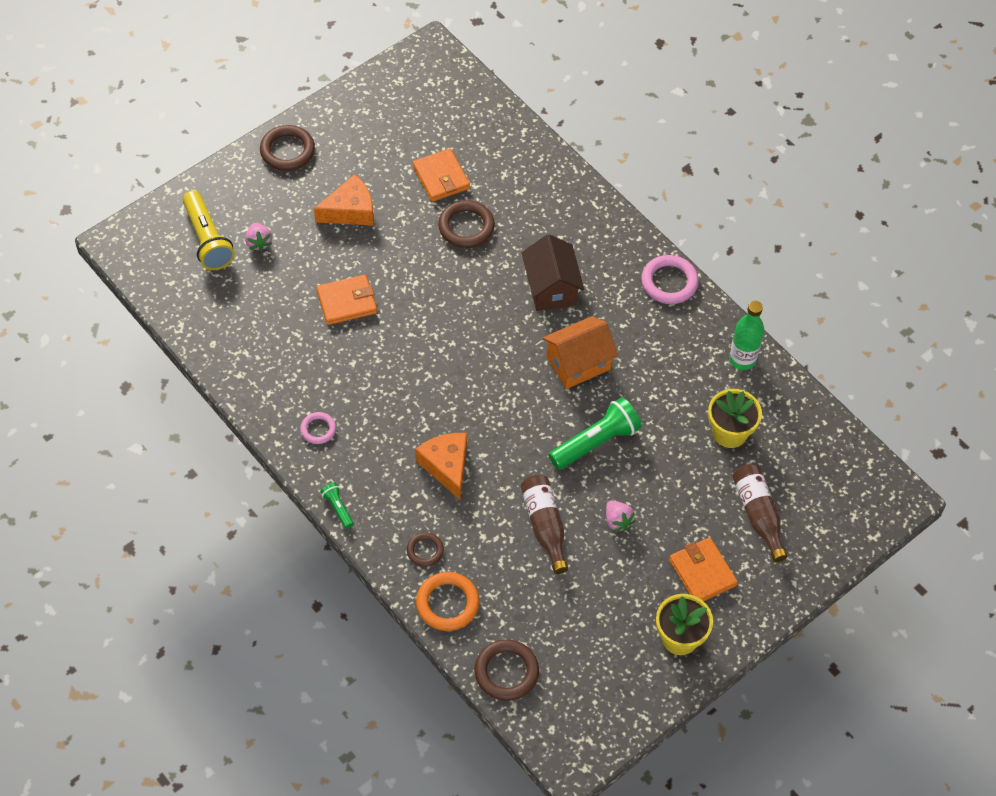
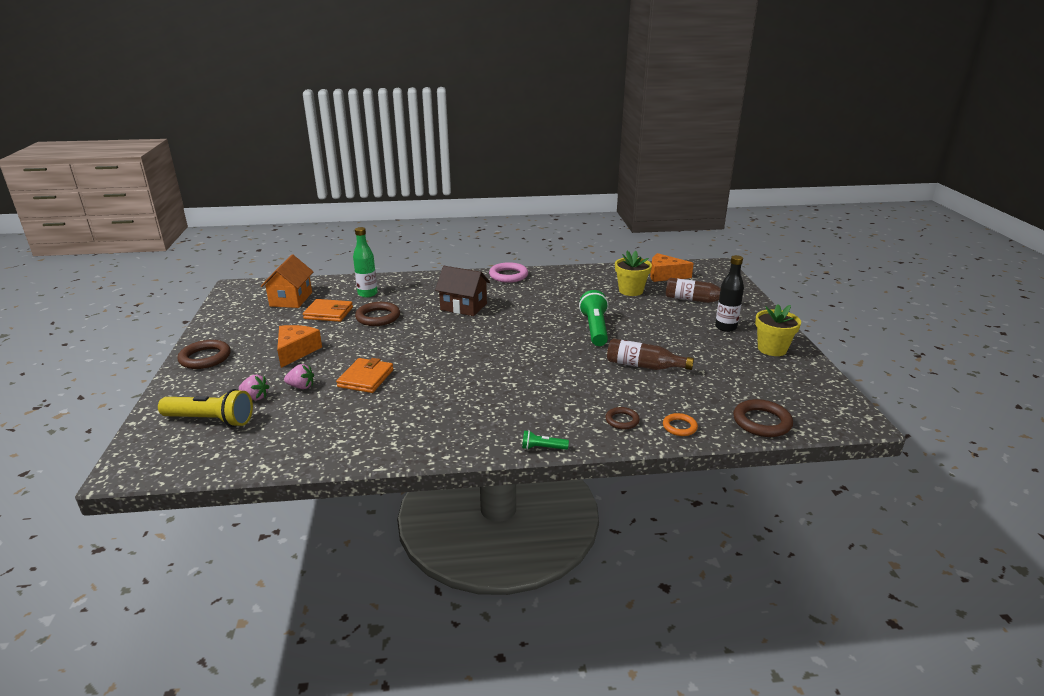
camera: 55 degrees left, 30 degrees down
(318, 429) = (458, 431): pink ring -> none
(446, 466) = (556, 386): orange cheese -> orange cheese (665, 275)
(447, 603) = (679, 427): orange ring -> orange ring, size x0.60
(578, 363) = (529, 316): orange house -> orange house (291, 299)
(617, 521) = (663, 340): pink strawberry -> pink strawberry (301, 386)
(702, 572) = (725, 327): orange wallet -> black bottle
(742, 359) = (585, 274): green bottle -> green bottle (367, 294)

